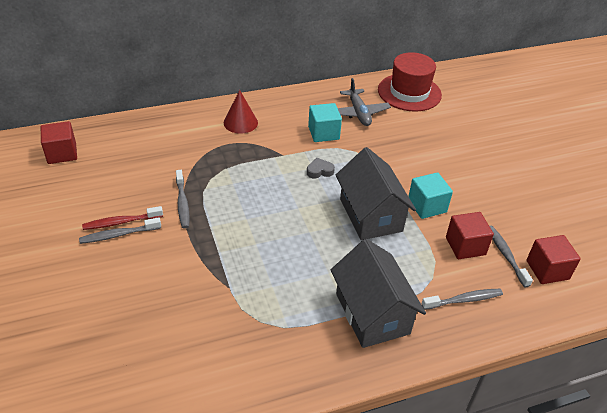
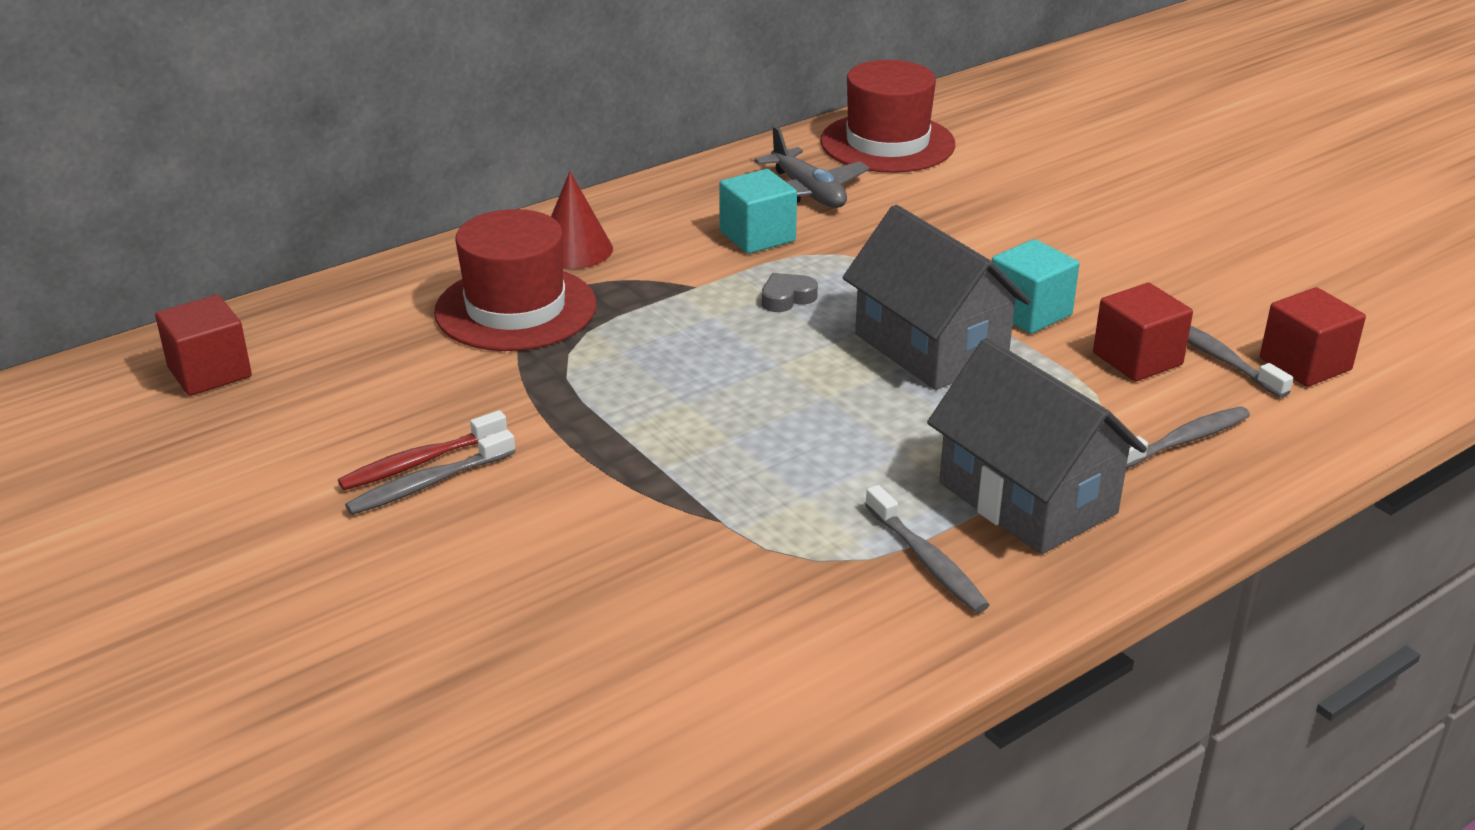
camera: 15 degrees left, 10 degrees down
(182, 203) = (534, 404): grey toothbrush -> grey toothbrush (927, 561)
(200, 149) = (515, 308): none -> red hat

